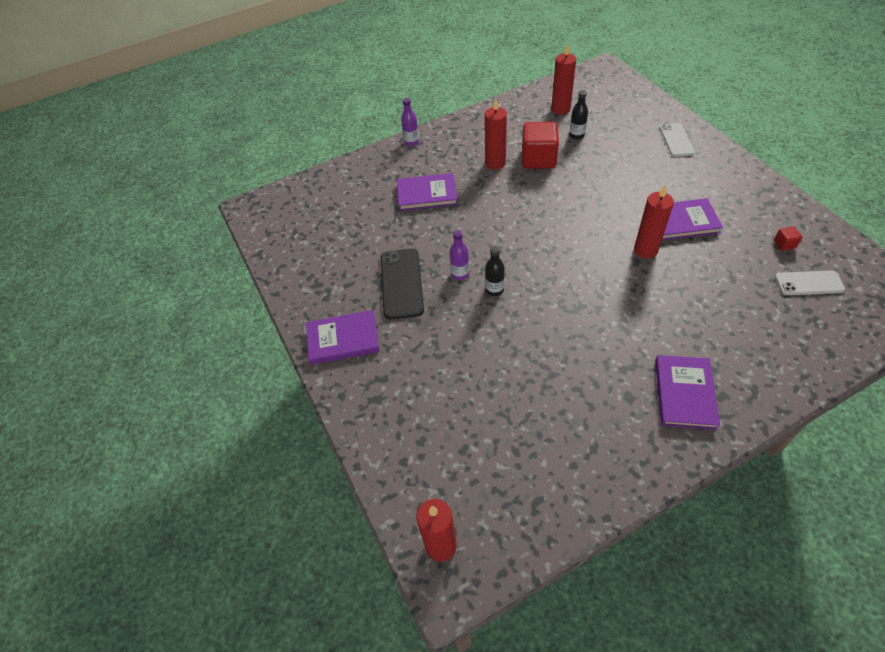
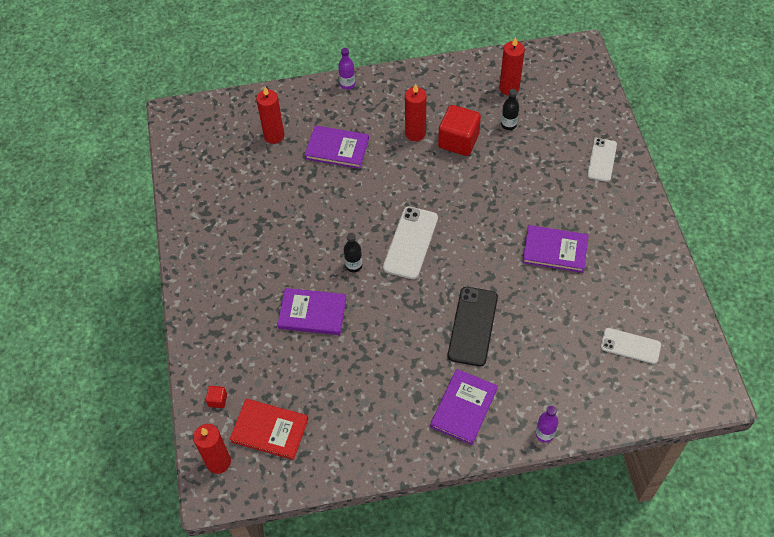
camera: 15 degrees right, 5 degrees up
(343, 339) = (208, 272): purple book -> purple book (312, 313)
(401, 283) = (277, 234): black phone -> black phone (472, 326)
(460, 274) = (331, 241): purple bottle -> purple bottle (544, 434)
(485, 487) = (270, 430): none -> red book
(540, 253) = (410, 243): none -> white phone
(645, 250) = (505, 268): red candle -> red candle (274, 136)
(784, 244) = (634, 302): red cube -> red cube (217, 400)

